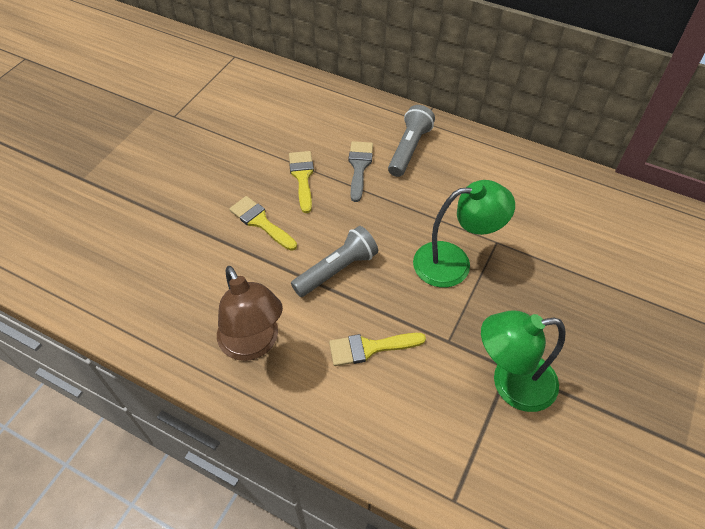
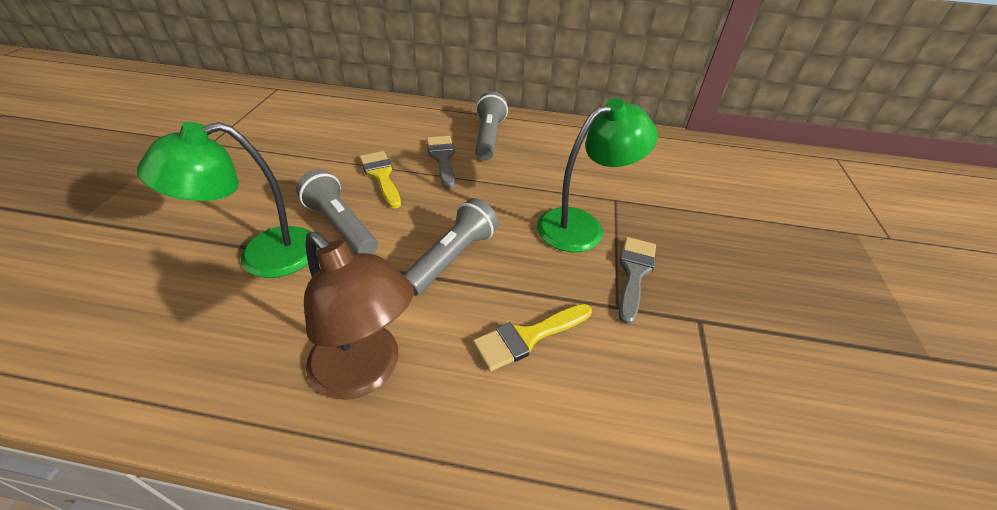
camera: 20 degrees left, 10 degrees down
(260, 222) = (341, 226): yellow brush -> grey flashlight
(476, 316) = (634, 273): none -> grey brush
(511, 384) = (712, 337): green lamp -> green lamp (263, 256)

